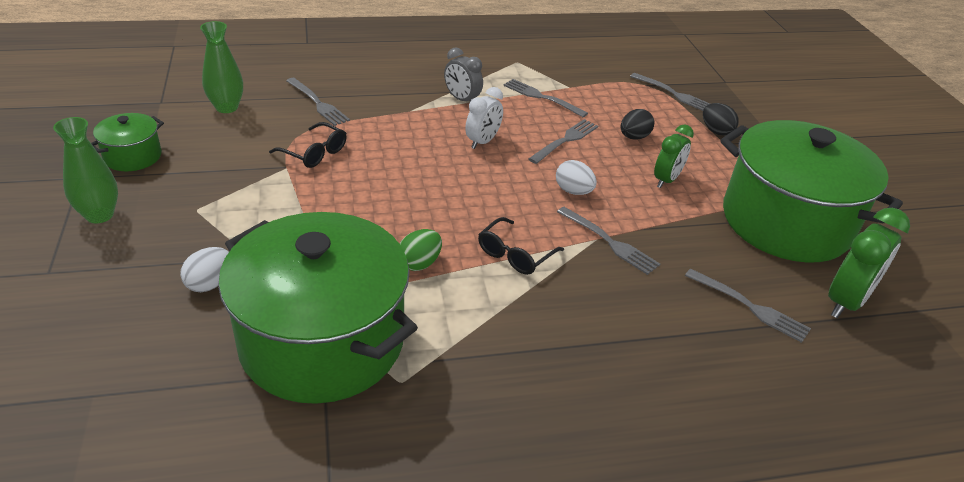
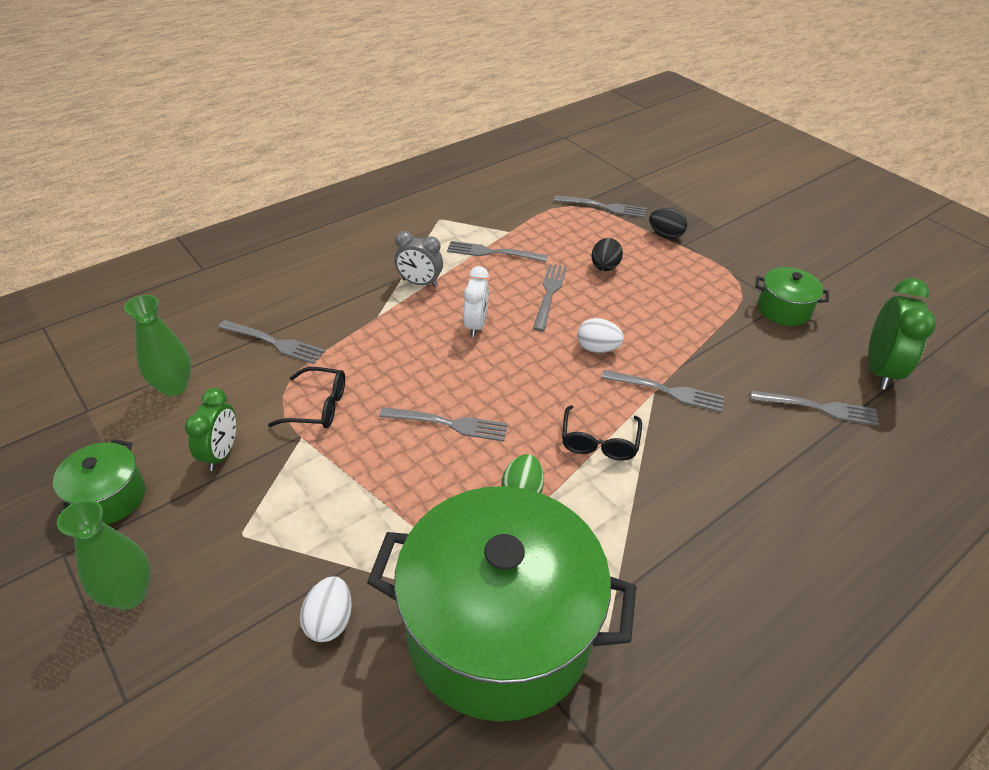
camera: 25 degrees left, 5 degrees up
(402, 198) = (448, 424): none -> grey fork
(666, 180) = (664, 304): green clock -> green clock (221, 453)
(785, 222) = (783, 309): green pot -> green pot, size x0.43

